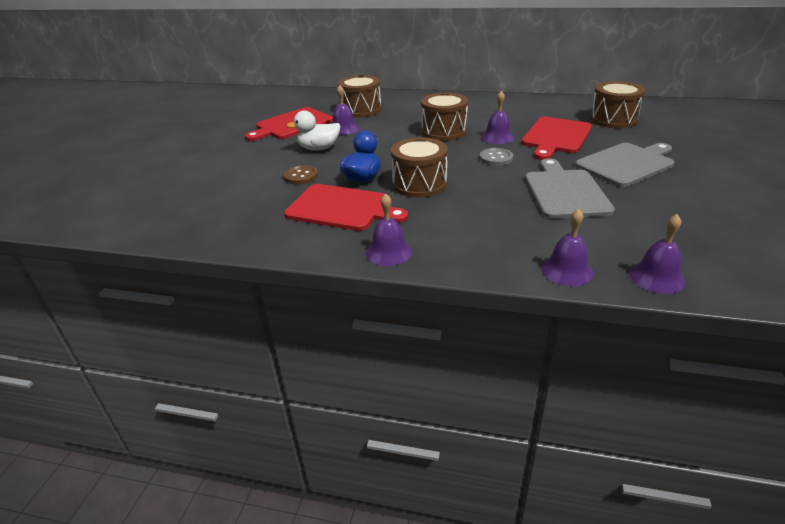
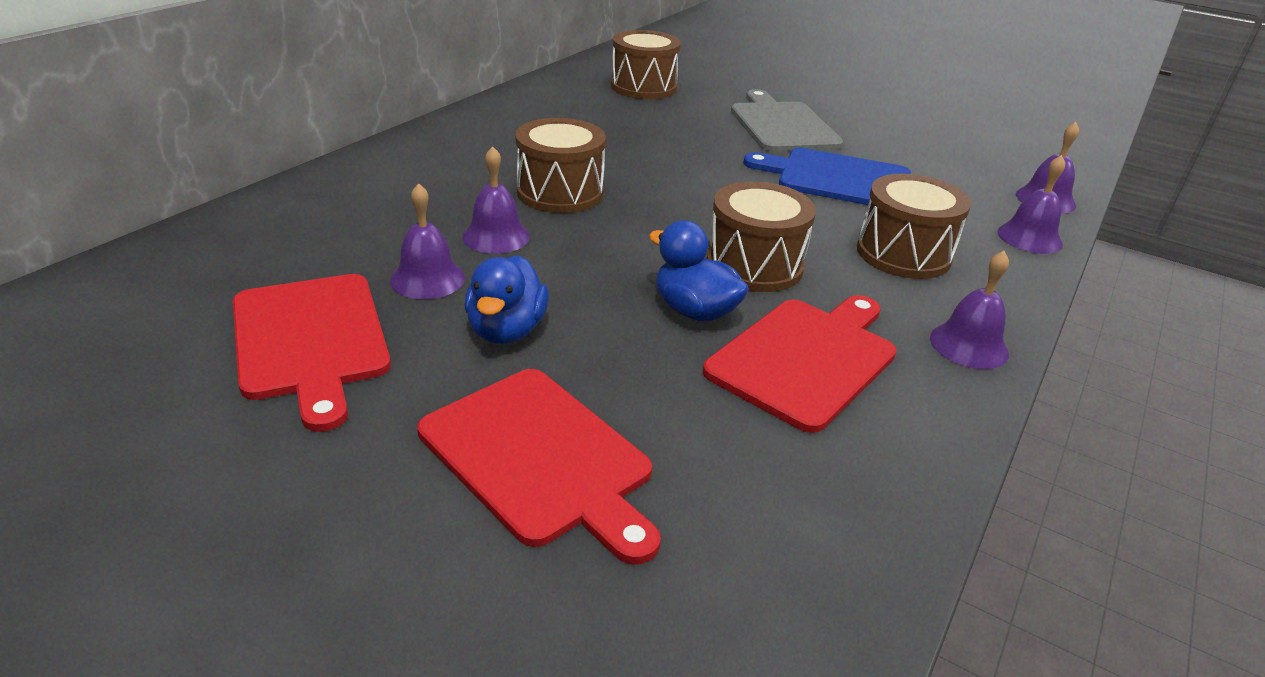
camera: 75 degrees left, 0 degrees up
(301, 176) = (634, 380): brown button -> none
(319, 148) = (506, 330): white duck -> blue duck
(361, 110) = (343, 237): brown drum -> brown drum (903, 254)
(496, 158) = (703, 186): grey button -> none
(497, 137) = (628, 163): purple bell -> purple bell (496, 236)
(556, 137) = (666, 131): red cutting board -> red cutting board (540, 458)
(564, 192) = (838, 179): grey cutting board -> blue cutting board

